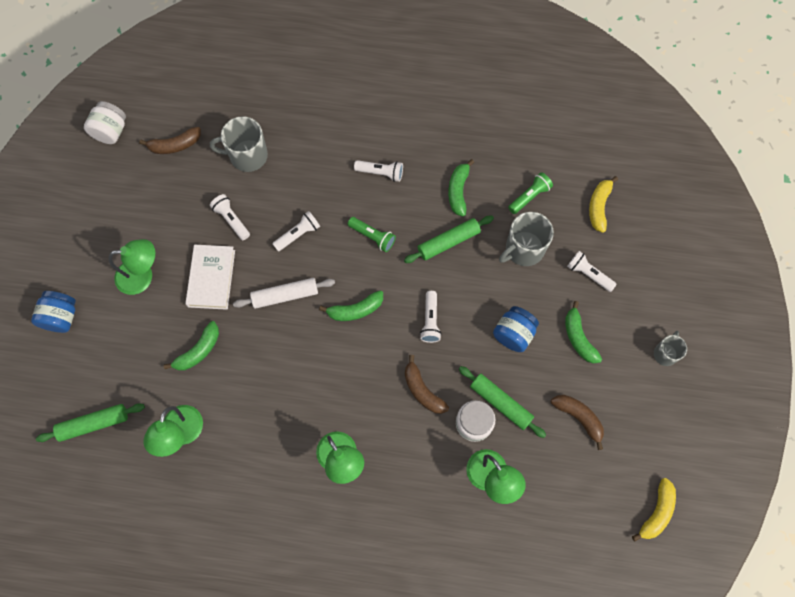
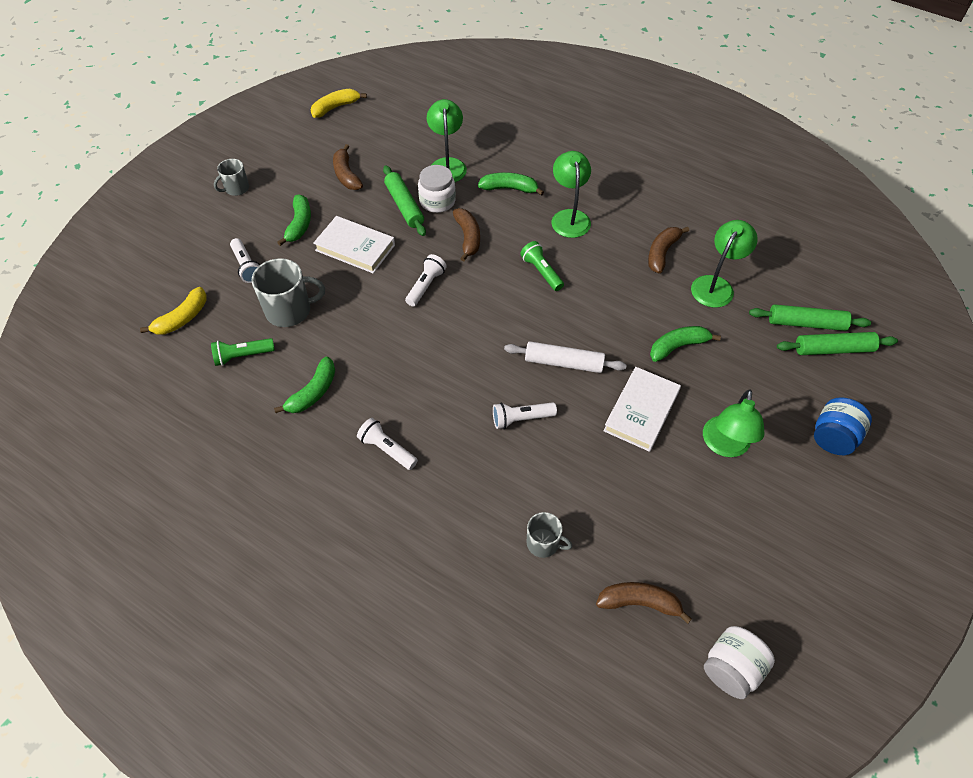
camera: 155 degrees left, 15 degrees down
(142, 276) = (725, 446): green lamp -> green lamp turned 90 degrees counterclockwise
(231, 220) = (595, 468): white flashlight -> none
(239, 452) = (662, 253): none -> brown banana
(247, 156) = (543, 543): grey mug -> grey mug, size x0.59
(355, 310) = (495, 322): green banana -> green banana (509, 188)
(373, 237) = (438, 383): green flashlight -> green flashlight (541, 272)
(448, 242) = (360, 346): green rolling pin -> green rolling pin (833, 349)
(513, 334) = (355, 248): blue jar -> white book

